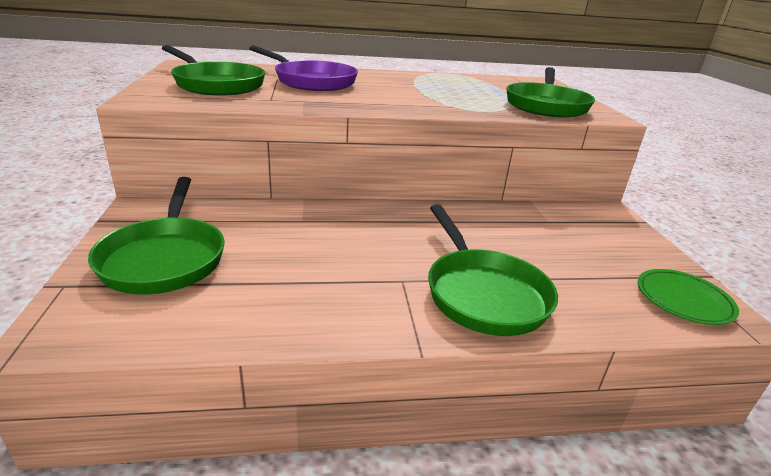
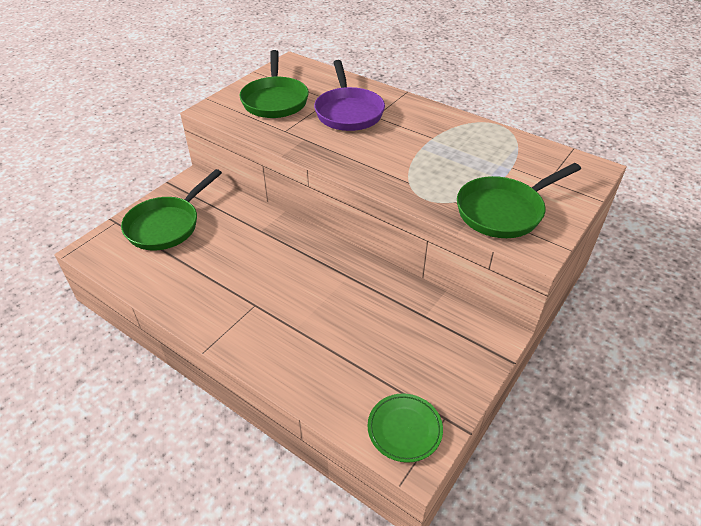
camera: 45 degrees right, 15 degrees up
(483, 293) = (284, 340): green pan -> none

